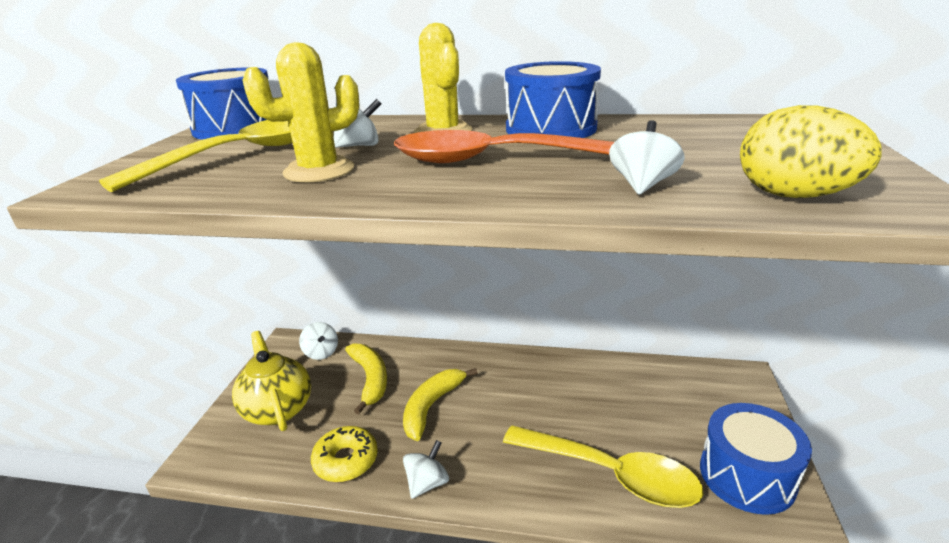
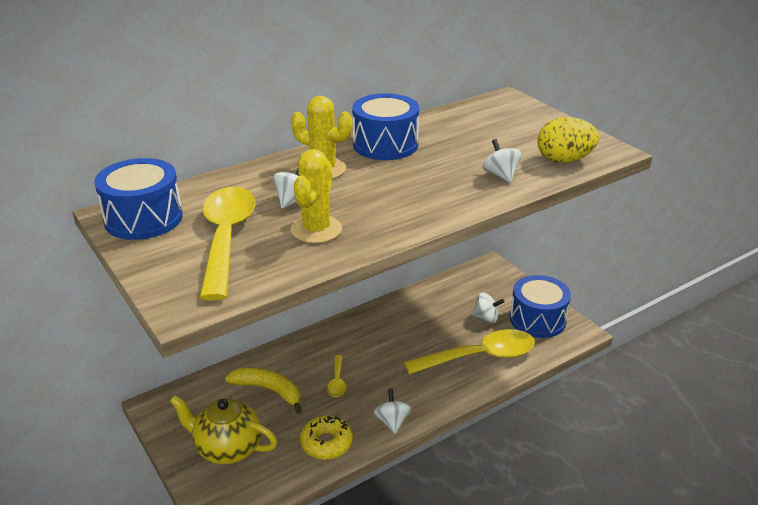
camera: 45 degrees left, 5 degrees up
(321, 352) = (199, 396): white spinning top -> white spinning top (486, 317)
(431, 406) = (337, 382): yellow banana -> yellow spoon
(495, 160) = (403, 183): orange spoon -> none

